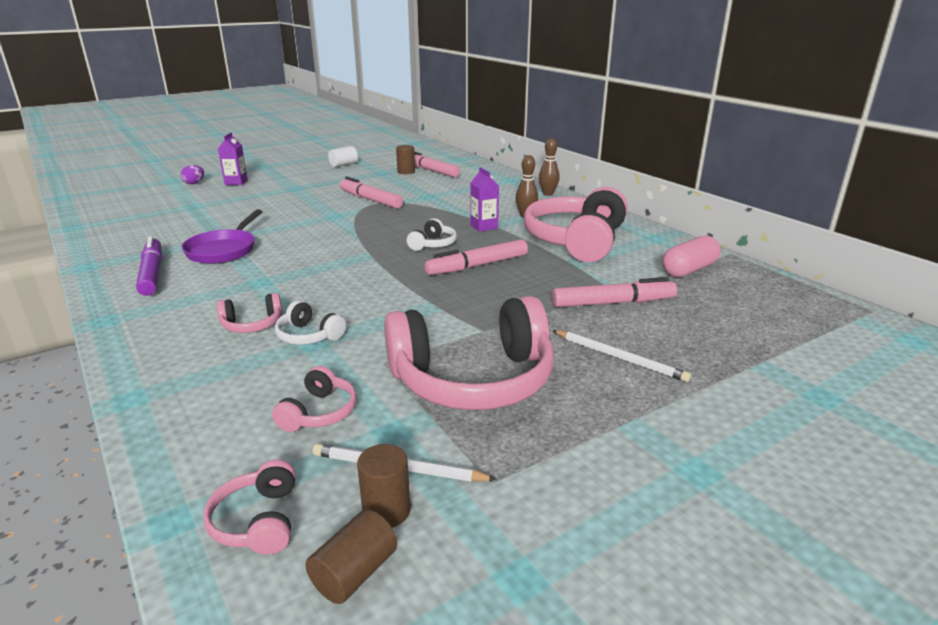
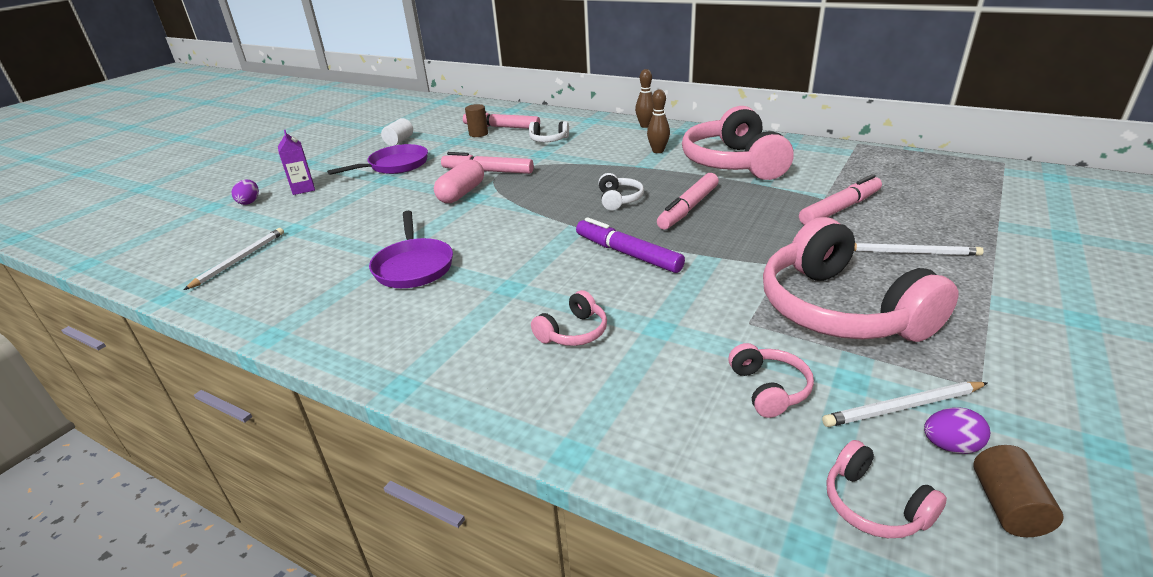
camera: 25 degrees left, 5 degrees up
(137, 217) = (240, 259): none -> white pencil
(152, 273) = (371, 317): purple marker -> purple marker (627, 253)
(309, 336) = (645, 323): white headphones -> white headphones (548, 140)
(315, 181) = (395, 165): none -> purple pan
(386, 511) = (950, 446): brown cylinder -> purple egg
(473, 379) = (840, 310): pink headphones -> pink headphones turned 105 degrees clockwise
(484, 227) = (637, 170): purple carton -> none
(689, 270) = (850, 164): pink capsule -> pink capsule (461, 193)

